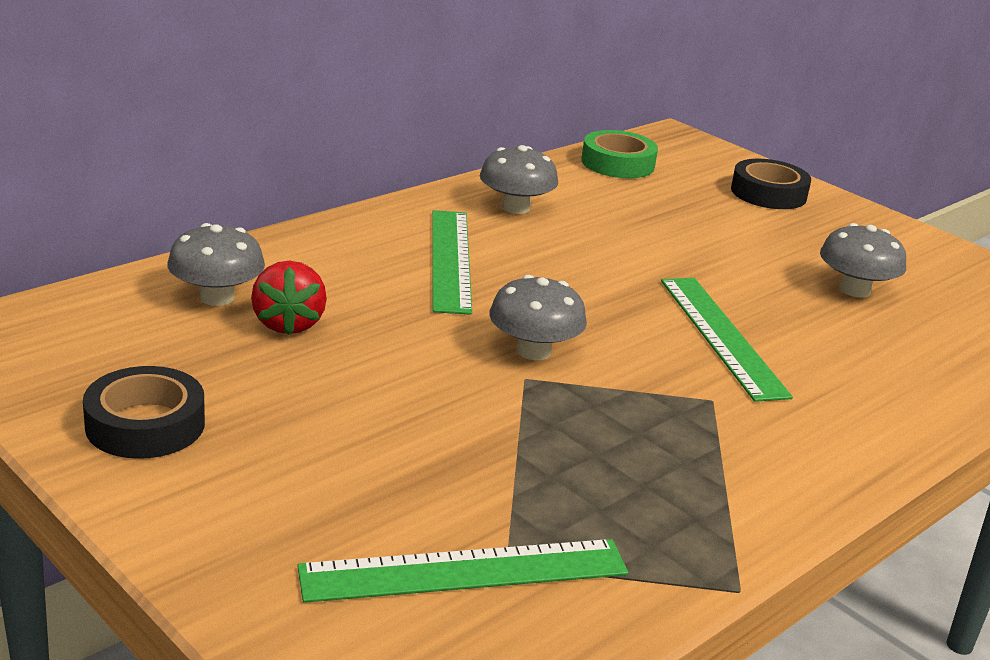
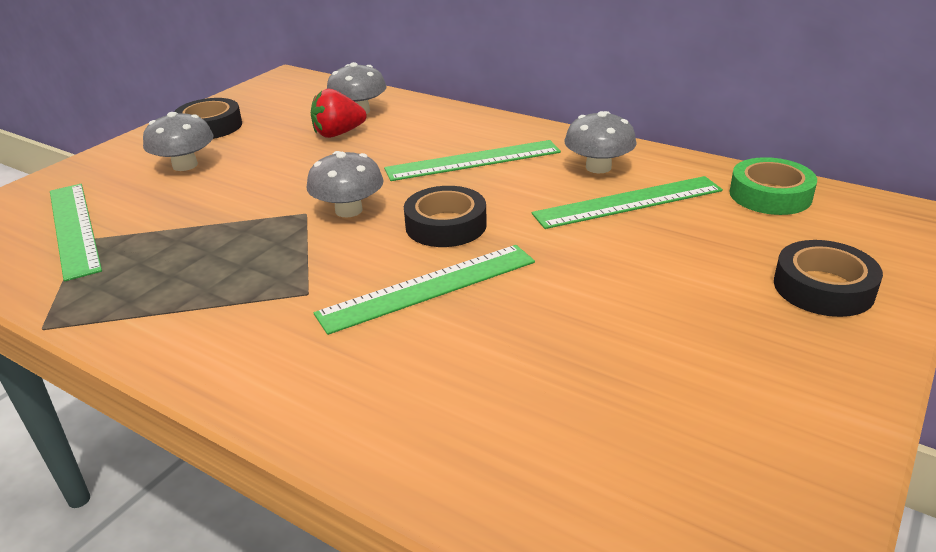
camera: 80 degrees right, 5 degrees up
(599, 215) = (628, 202): none -> green ruler
(600, 304) = (446, 225): none -> black tape
(855, 290) = (606, 365): grey mushroom -> grey mushroom (185, 165)

